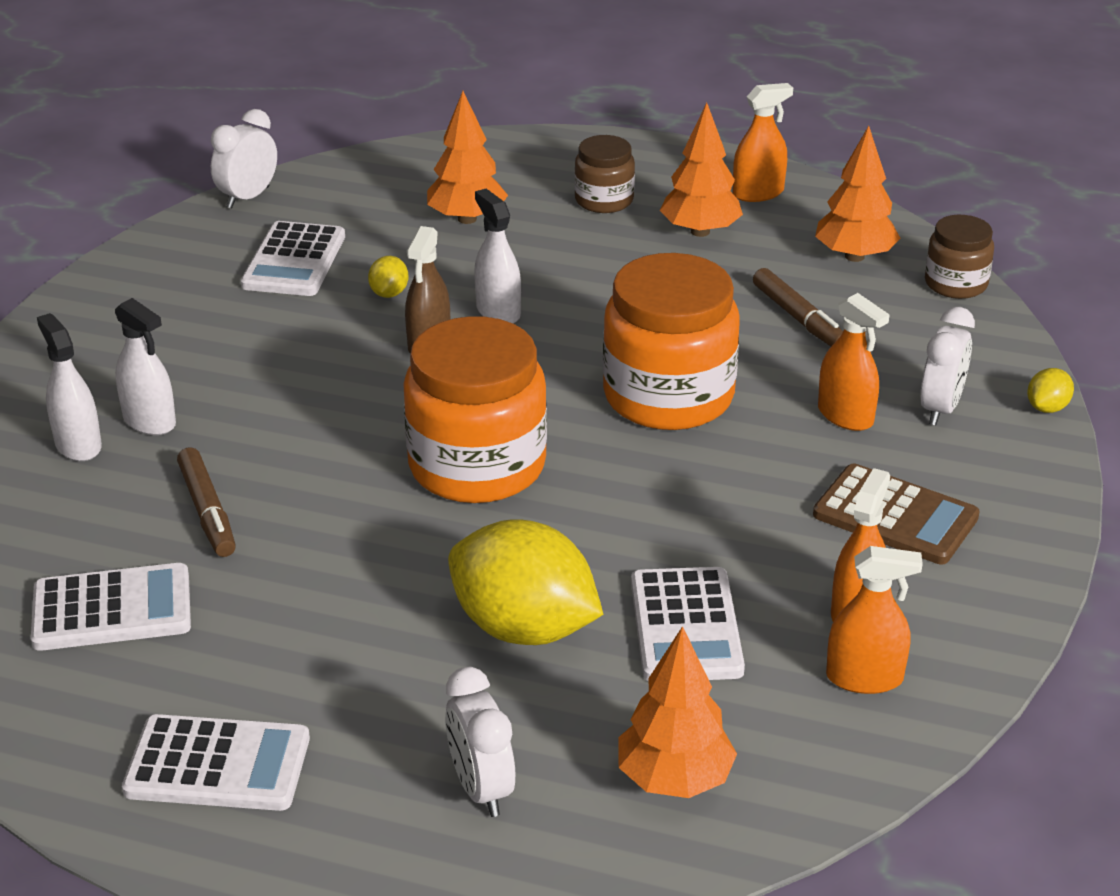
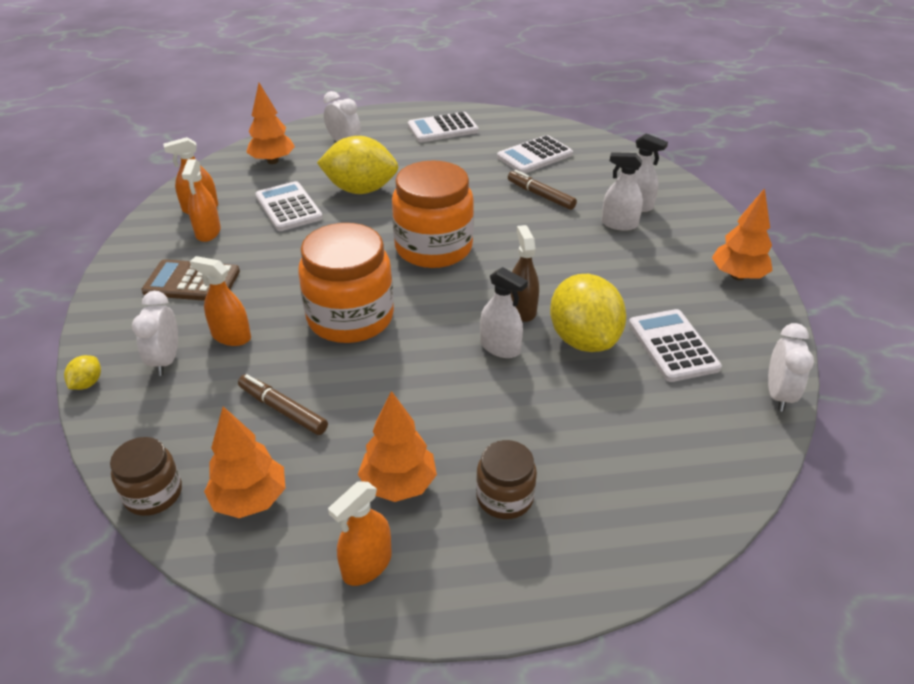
camera: 155 degrees right, 5 degrees up
(389, 293) = (583, 339): yellow lemon -> yellow lemon, size x2.42
(467, 219) = (597, 430): orange tree -> orange tree (737, 276)

